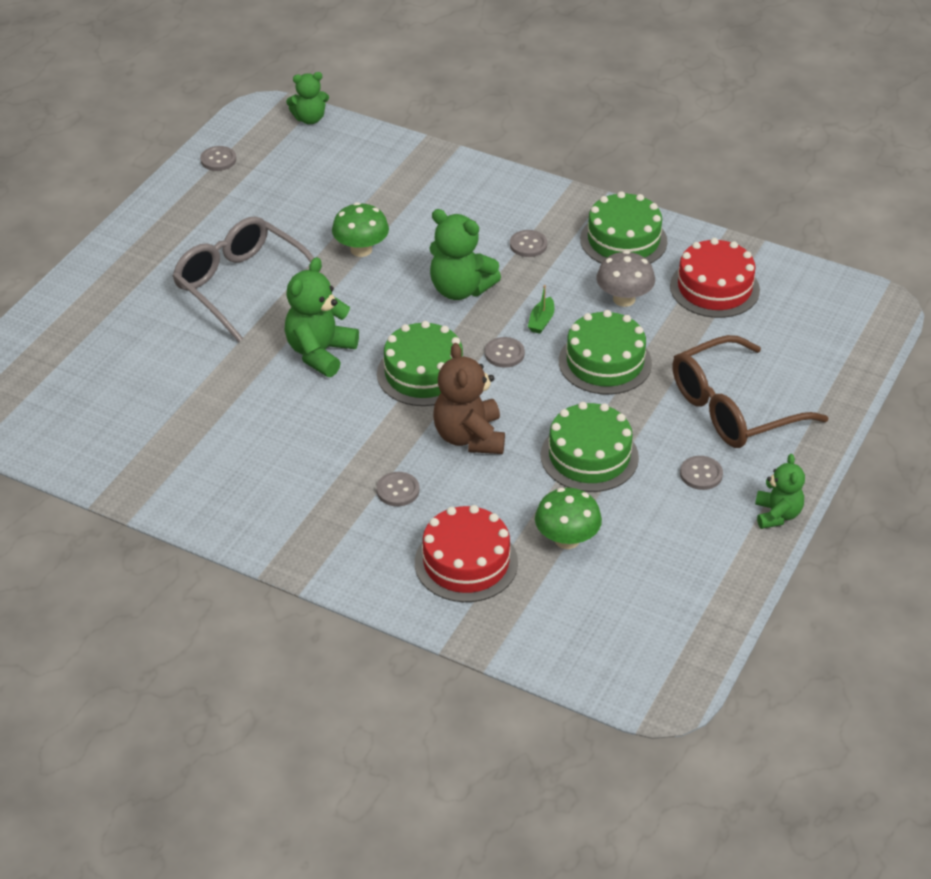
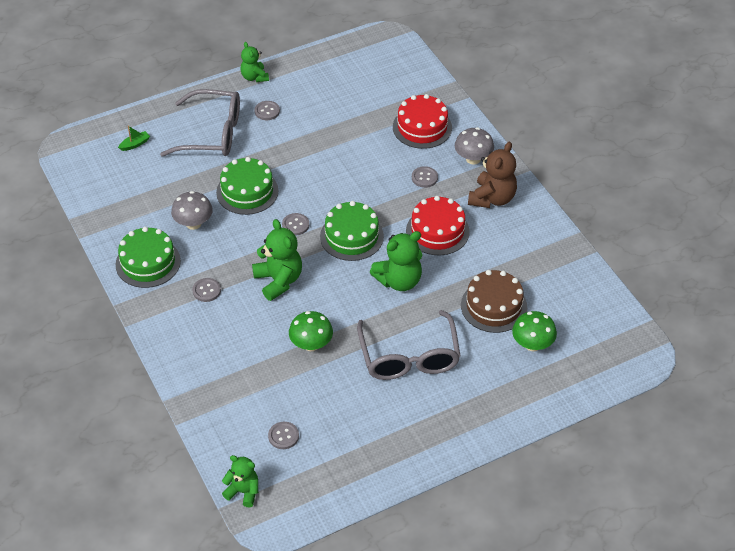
camera: 145 degrees left, 5 degrees up
(182, 378) = (494, 306): none -> brown cake
(218, 160) = (342, 486): grey button -> grey button (283, 436)
(353, 552) = (473, 159): none -> grey mushroom
(469, 437) = (361, 187): brown teddy bear -> brown teddy bear (492, 198)
(541, 321) = (254, 234): green boat -> green boat (135, 144)
(567, 539) = (364, 114): green mushroom -> green mushroom (532, 344)
(589, 456) = (311, 146): green cake -> none
(714, 288) = (136, 203): red cake -> red cake (437, 231)
(734, 408) = (211, 133): brown glasses -> grey glasses
(777, 515) = (254, 77): green teddy bear -> green teddy bear turned 60 degrees counterclockwise

